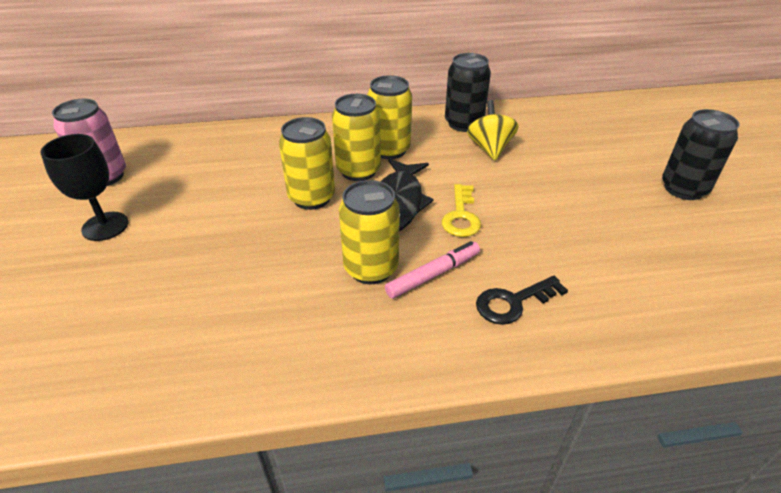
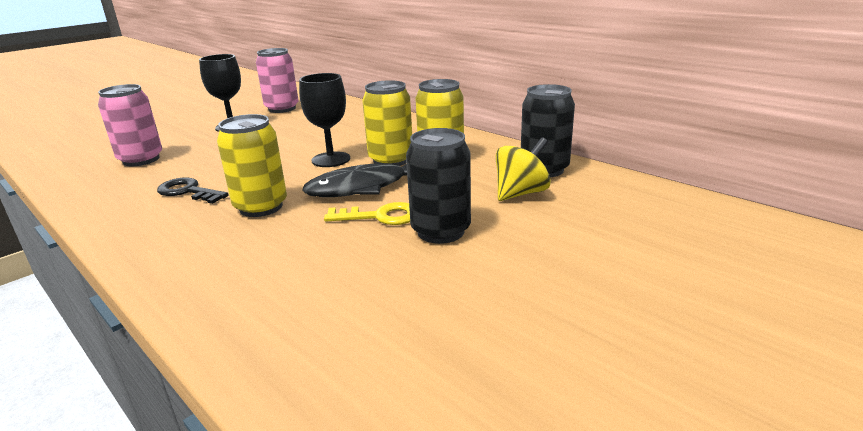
camera: 55 degrees right, 15 degrees down
(106, 323) = (141, 160): none -> pink can
(312, 198) = (331, 159): yellow can -> black goblet
(433, 275) = (276, 232): pink marker -> none
(461, 216) = (380, 216): yellow key -> yellow key turned 150 degrees counterclockwise
(513, 302) = (268, 280): black key -> black key (188, 191)
(683, 189) = (656, 336): black can -> black can (440, 231)

